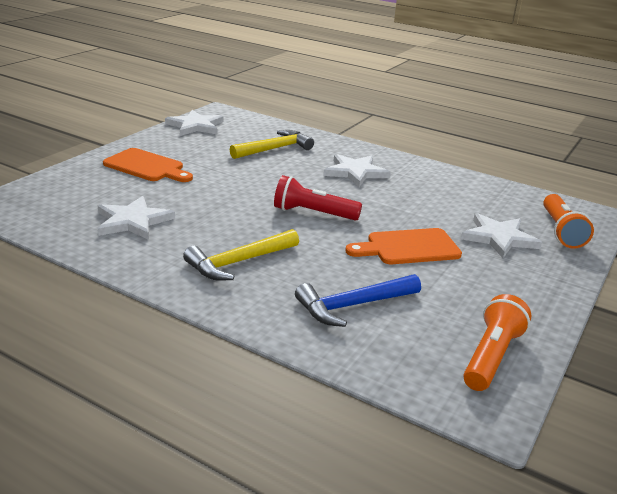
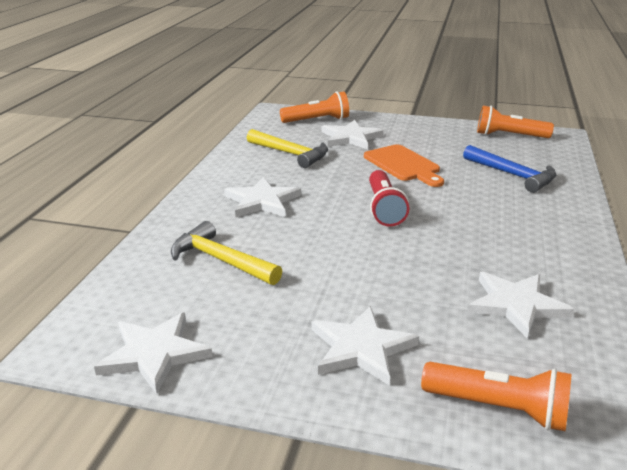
camera: 105 degrees left, 0 degrees up
(60, 186) = (498, 408): none -> orange flashlight
(147, 166) = (361, 348): orange cutting board -> white star
(238, 262) = (515, 226): yellow hammer -> yellow hammer (291, 154)

